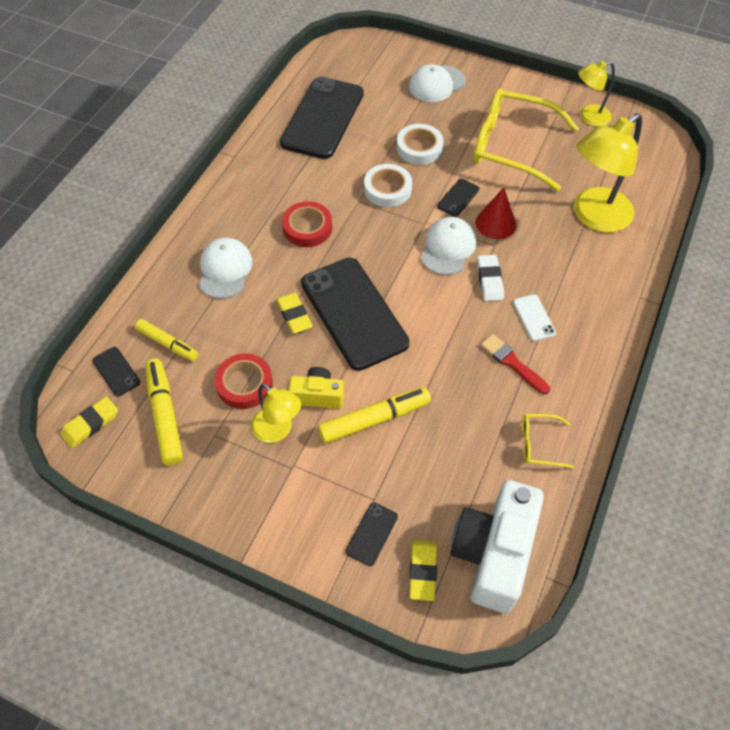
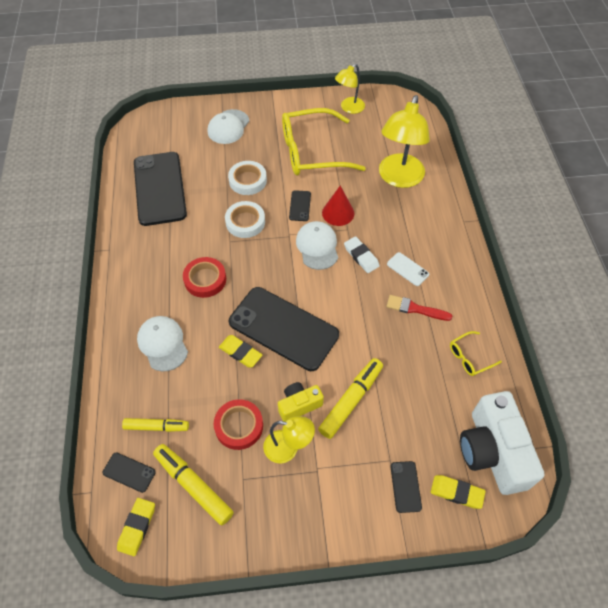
camera: 30 degrees left, 0 degrees up
(422, 571) = (456, 492): yellow eraser -> yellow eraser turned 45 degrees counterclockwise

